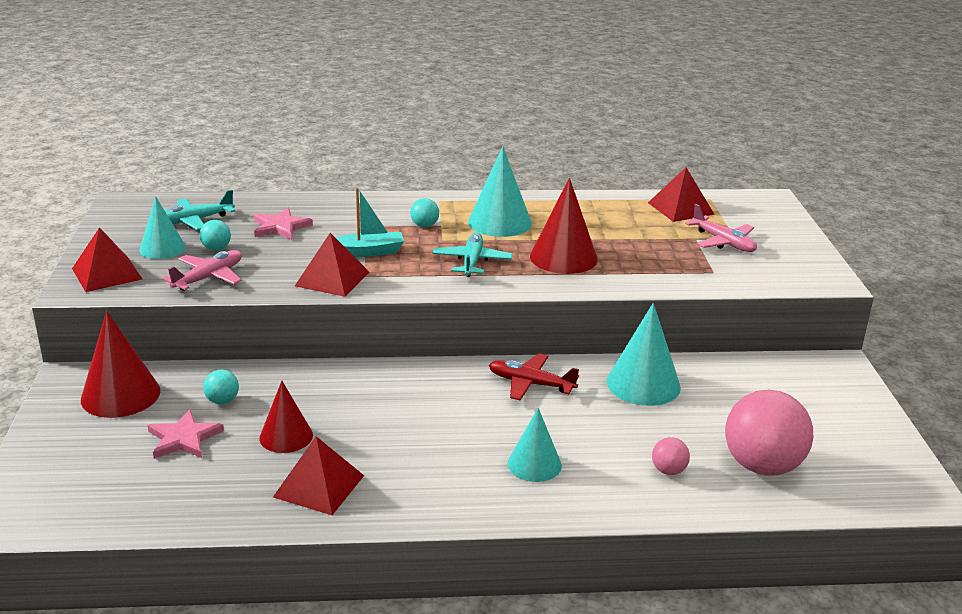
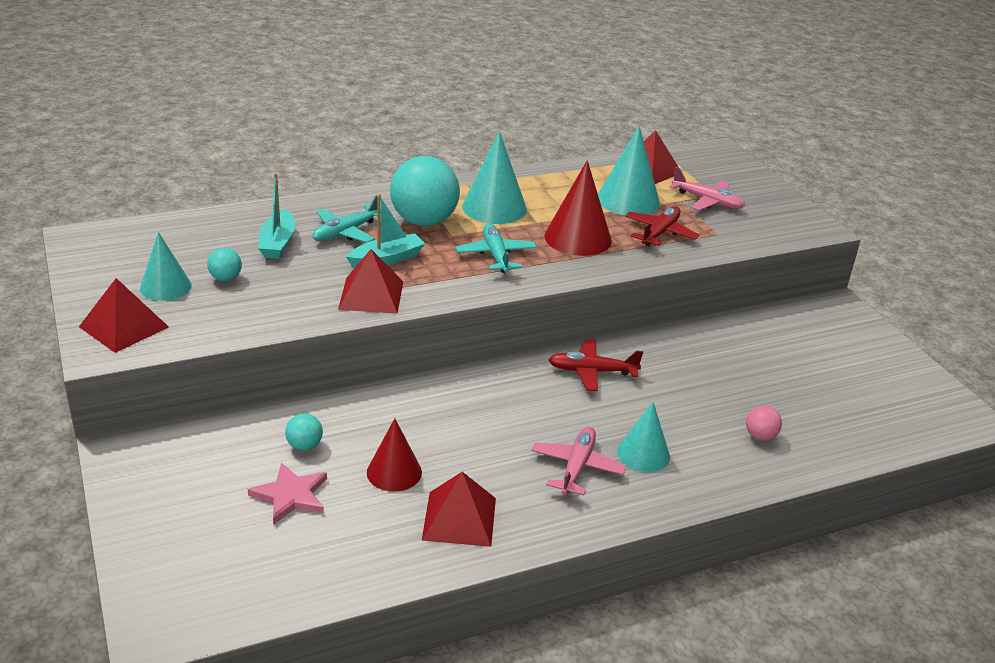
camera: 20 degrees left, 5 degrees up
(120, 395) = (190, 460): red cone -> none
(193, 221) = (178, 248): turquoise plane -> turquoise plane (346, 232)
(209, 277) = (241, 314): pink plane -> pink plane (577, 467)
(280, 227) = (277, 243): pink star -> turquoise boat
(424, 226) = (424, 221): turquoise ball -> turquoise ball, size x2.28
(643, 384) = (690, 353): turquoise cone -> turquoise cone (628, 200)
(651, 263) = (660, 233): none -> red plane
(762, 466) = (832, 416): pink ball -> none

